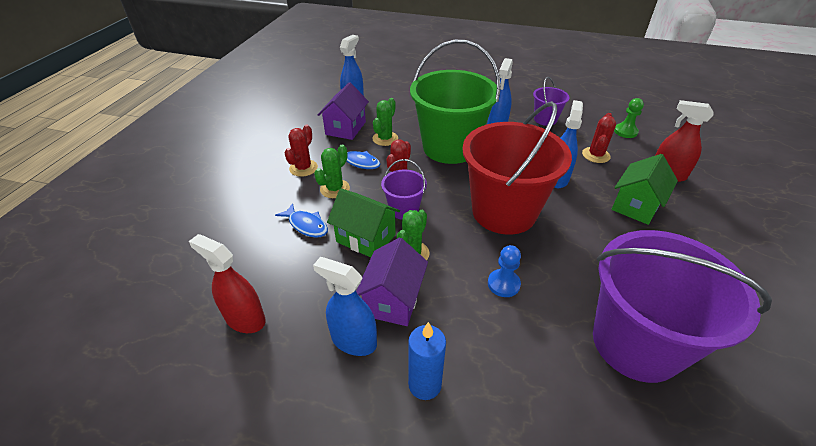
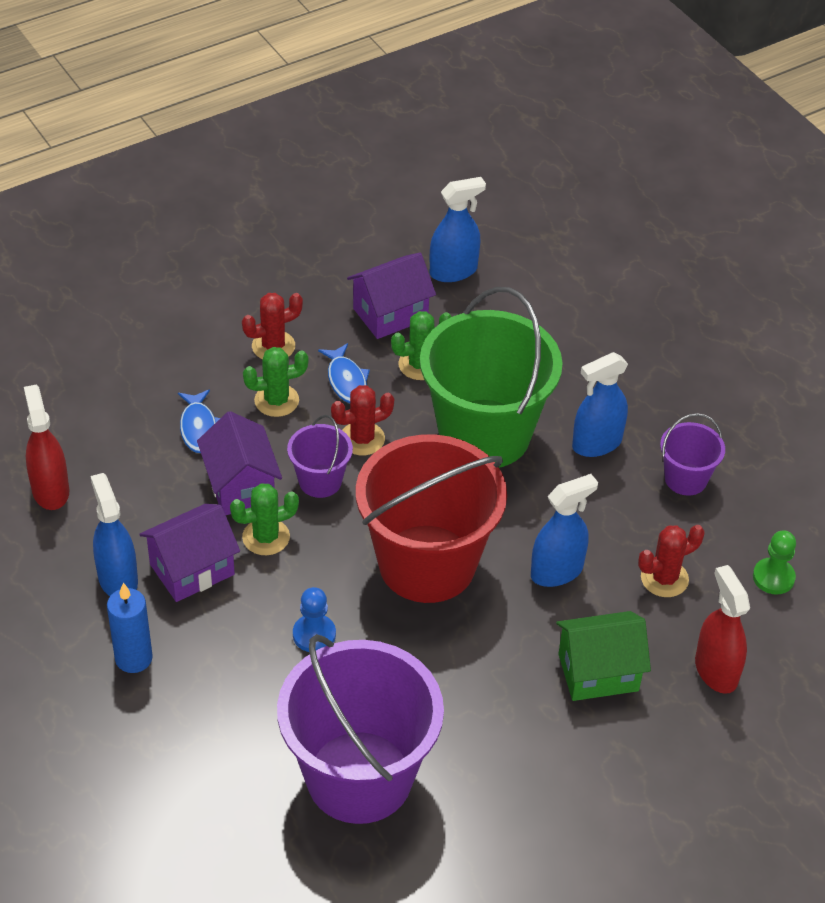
camera: 40 degrees right, 5 degrees up
(366, 238) = (240, 486): green house -> purple house

